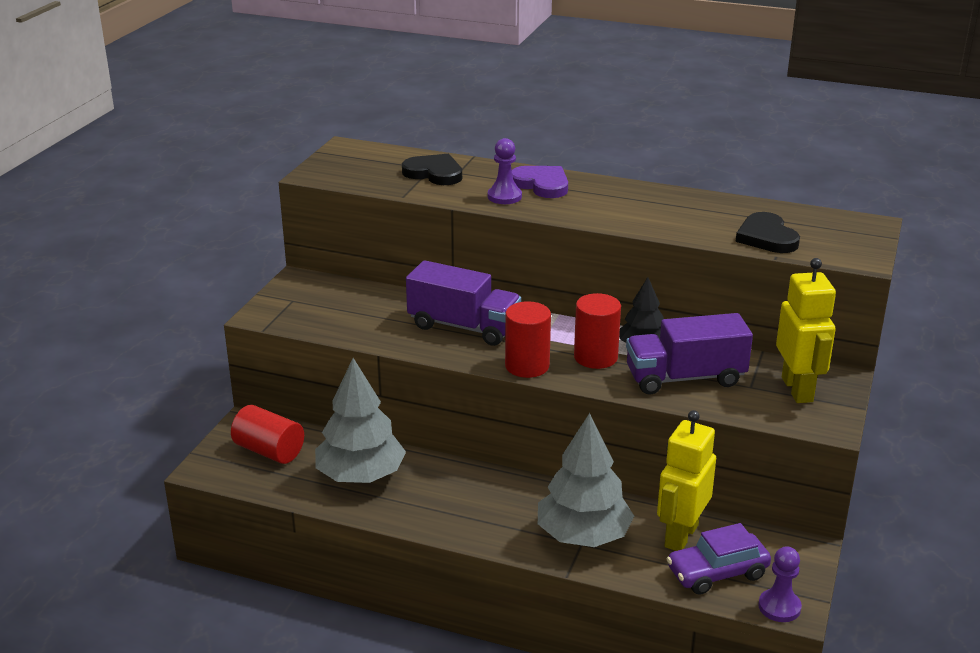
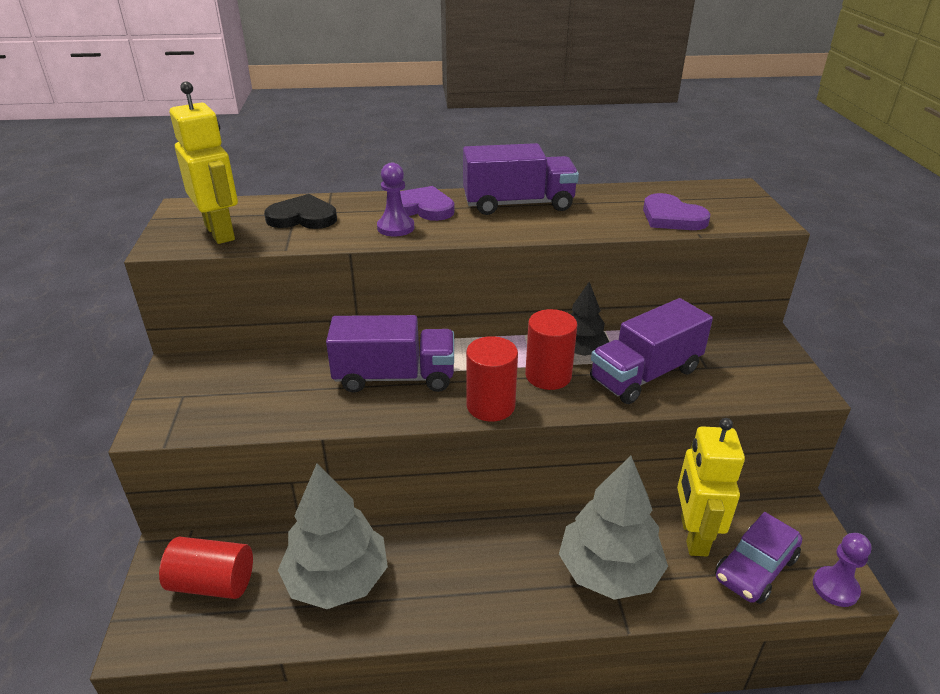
camera: 25 degrees left, 5 degrees up
(631, 197) = (518, 204): none -> purple truck
(766, 237) = (671, 217): black heart -> purple heart
(797, 389) = (746, 358): yellow robot -> yellow robot (220, 233)

